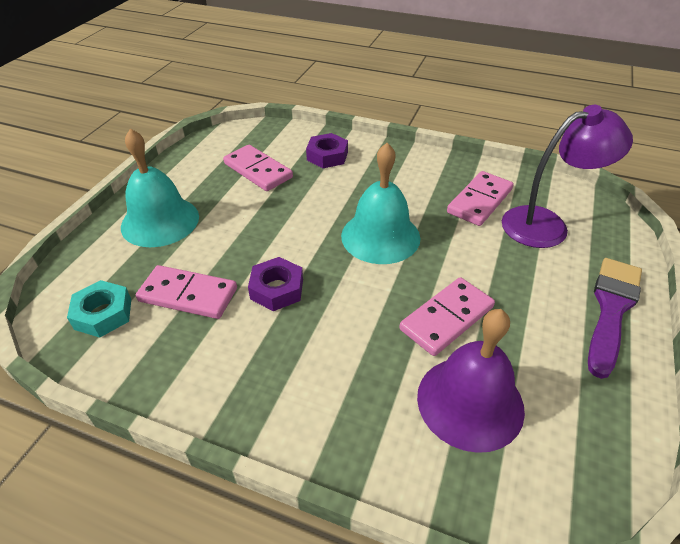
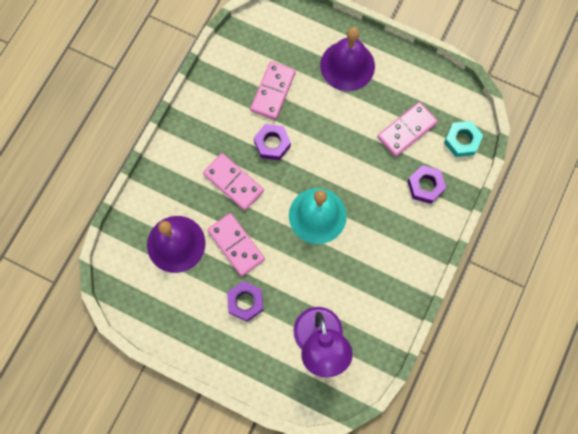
camera: 95 degrees right, 30 degrees up
(103, 314) = (262, 46): turquoise nut -> turquoise nut (462, 141)
(160, 221) = (347, 65): turquoise bell -> purple bell
(479, 201) = (353, 299): pink domino -> pink domino (233, 182)
(529, 300) = (245, 302): none -> purple nut
(611, 309) = (231, 353): purple brush -> none

